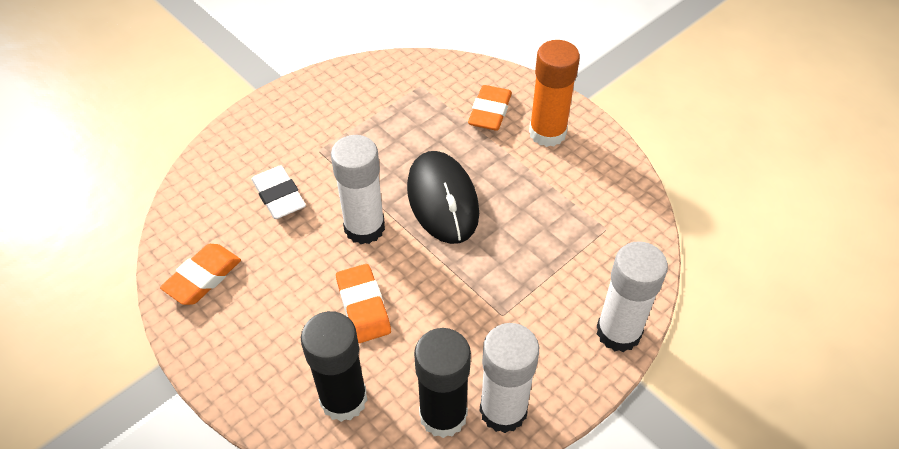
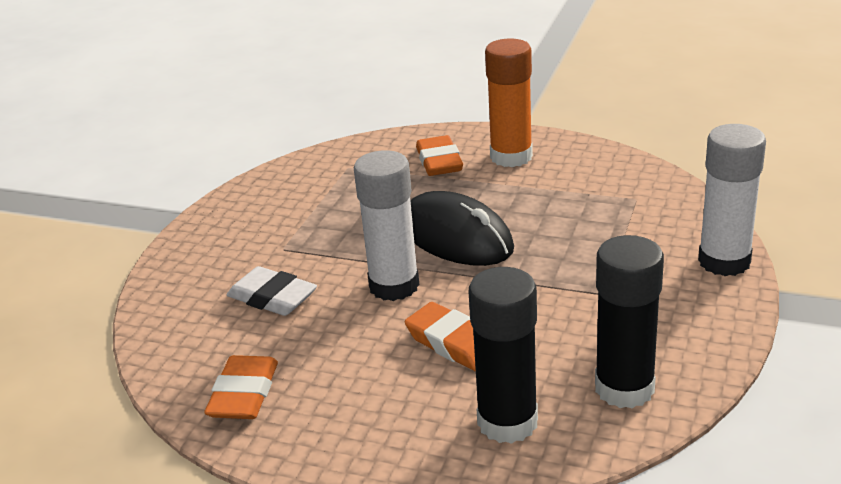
camera: 25 degrees left, 20 degrees down
(503, 410) = (679, 359): white glue stick -> none

